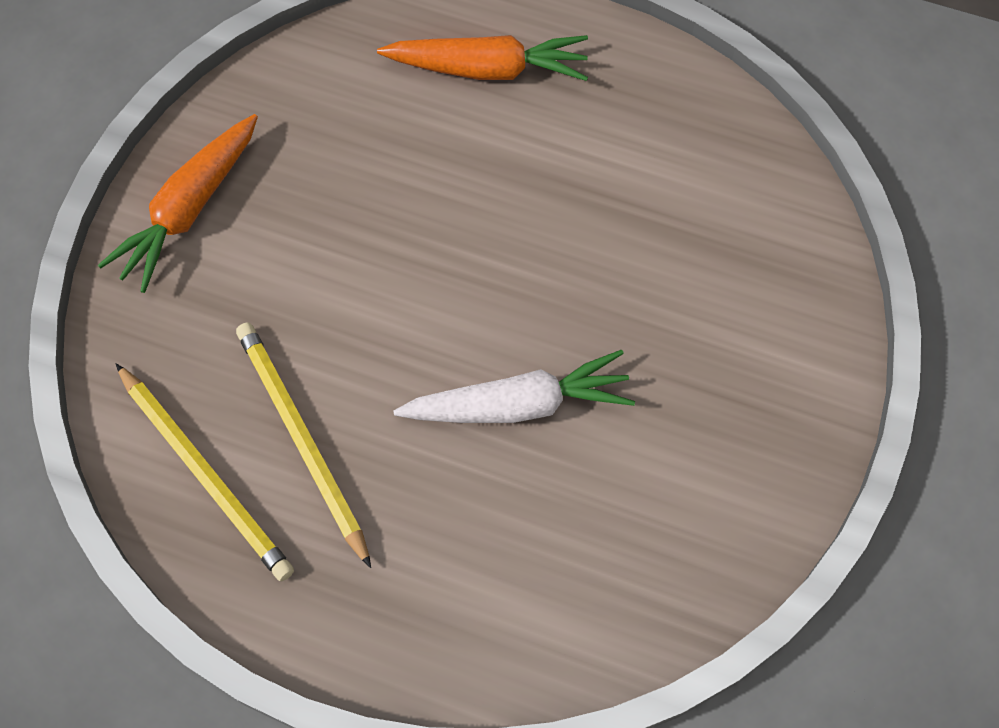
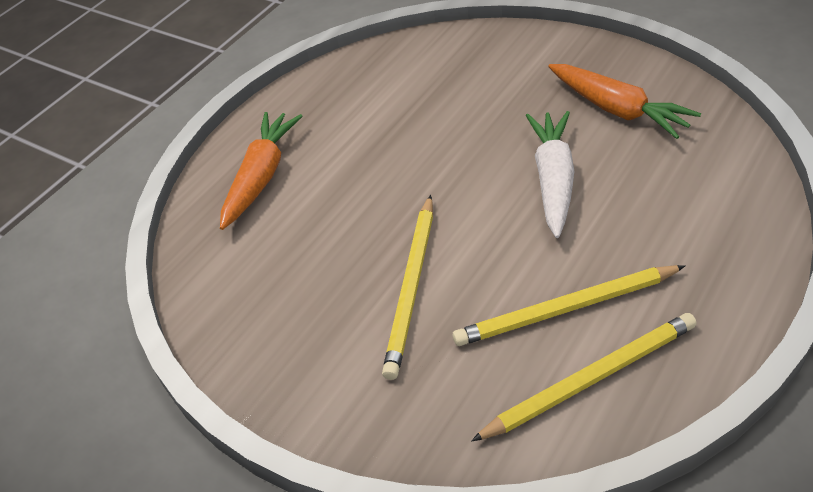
camera: 70 degrees left, 20 degrees down
(190, 209) = (319, 380): orange carrot -> orange carrot (617, 109)
(324, 272) = (412, 286): none -> yellow pencil

